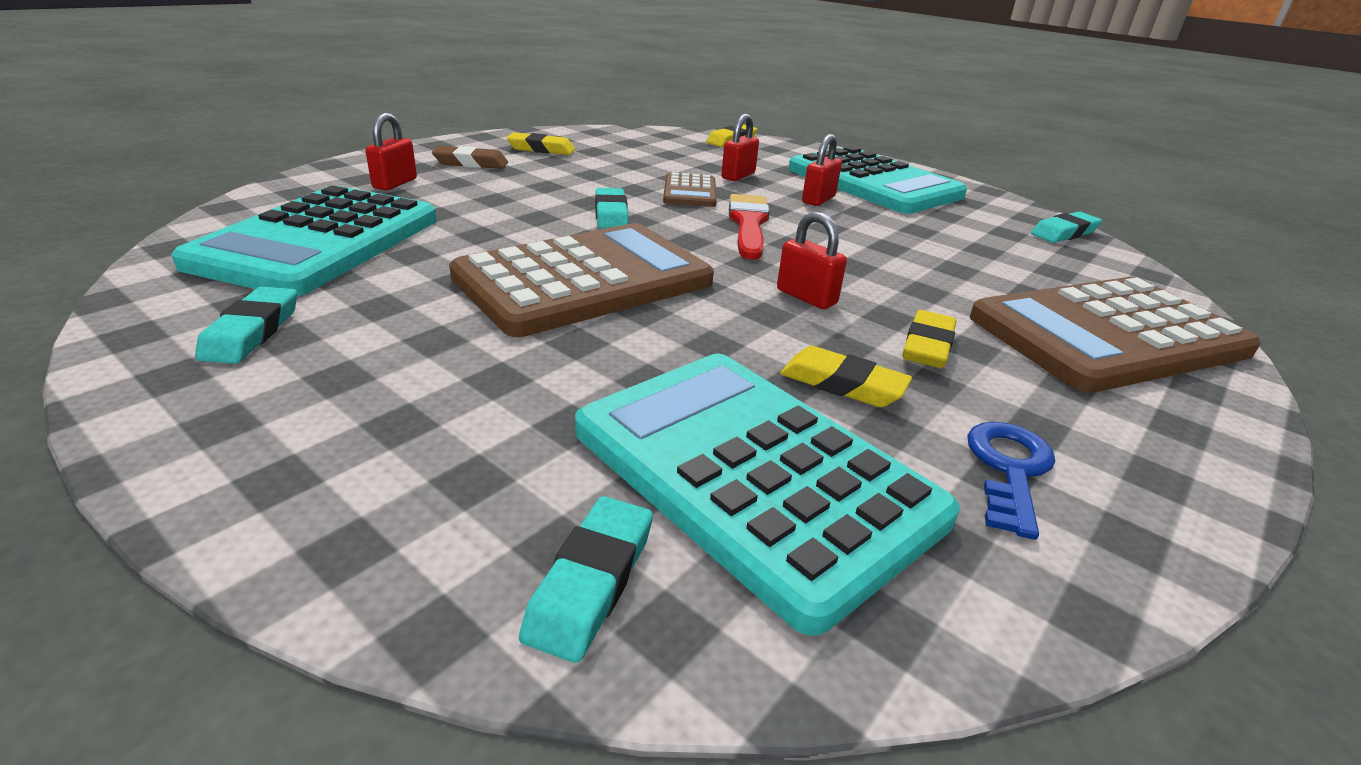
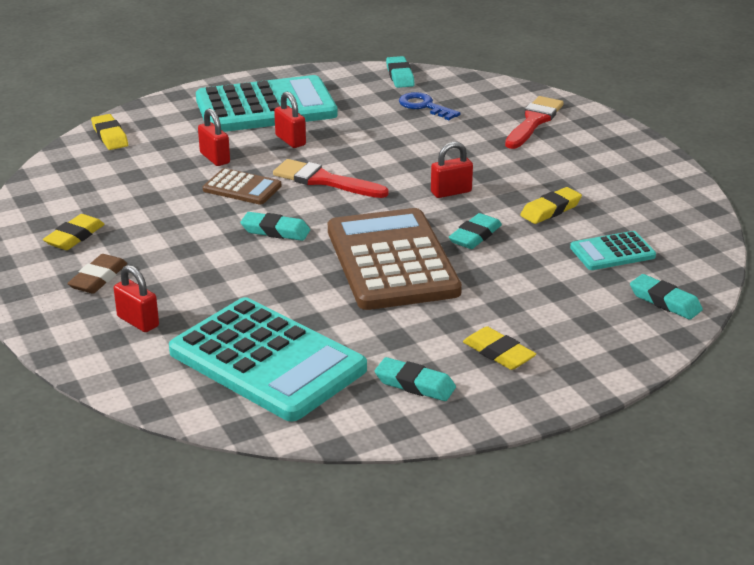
camera: 65 degrees left, 0 degrees up
(697, 328) = (475, 236): none -> turquoise eraser
(752, 474) = (612, 252): turquoise calculator -> turquoise calculator, size x0.47
(927, 346) = (523, 175): yellow eraser -> yellow eraser (498, 353)
(1009, 469) = (630, 193): blue key -> blue key (424, 106)
(1108, 335) = (533, 122): brown calculator -> red brush

